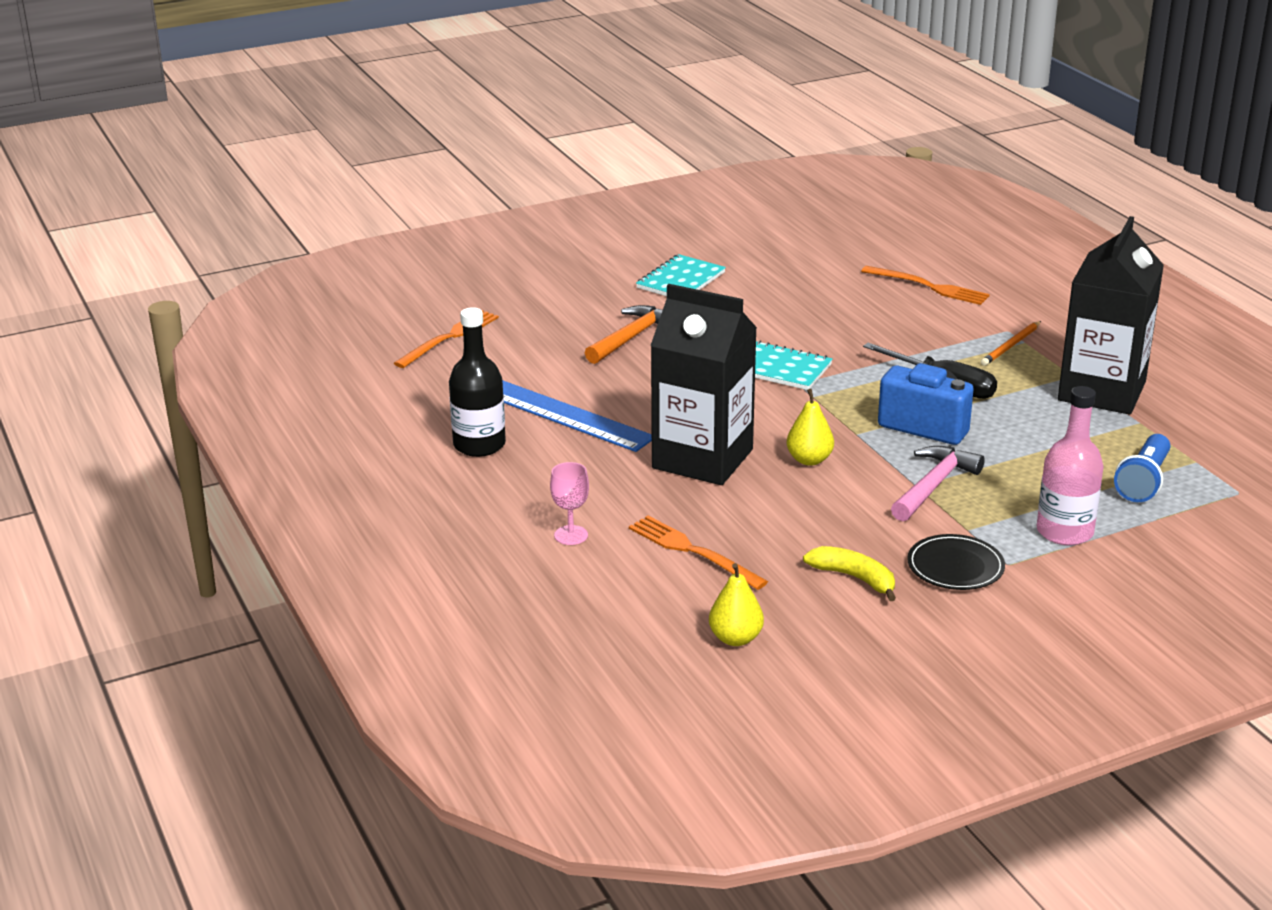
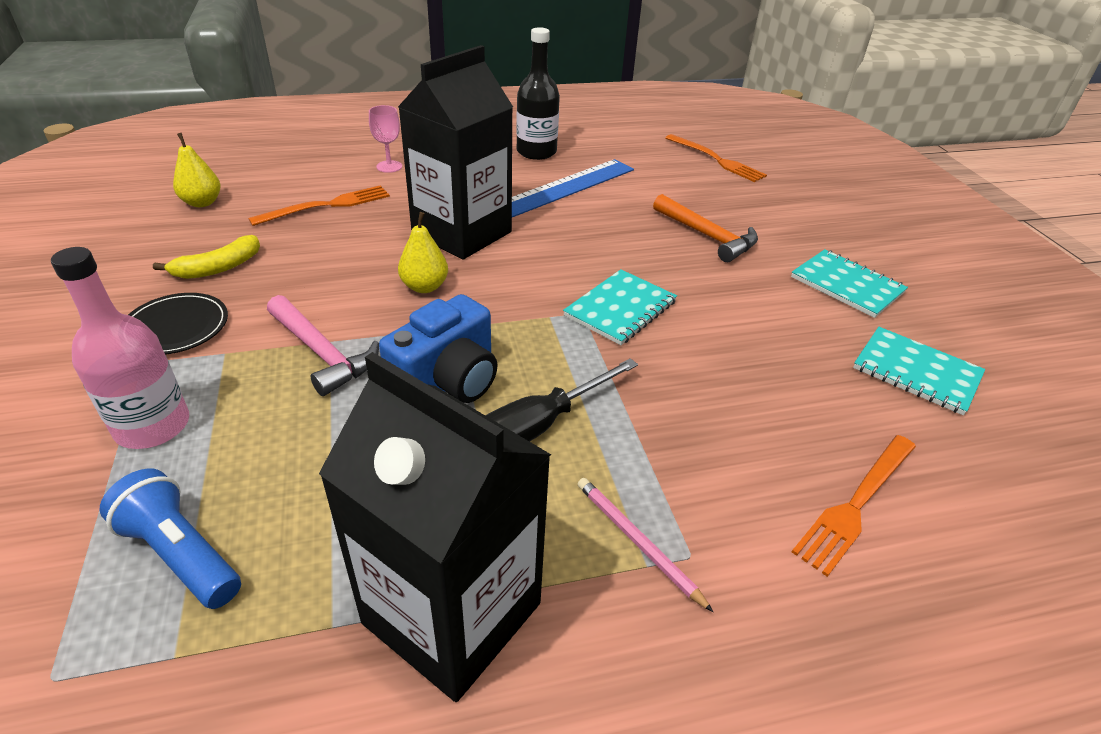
camera: 100 degrees right, 10 degrees up
(784, 262) = (916, 372): none -> turquoise notebook
(1011, 346) = (637, 542): orange pencil -> pink pencil

